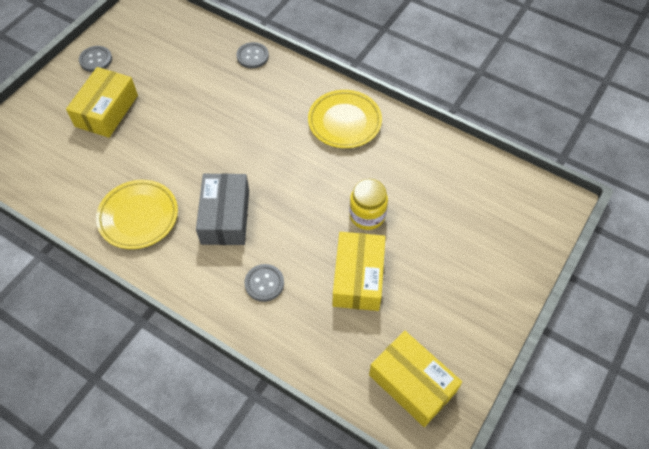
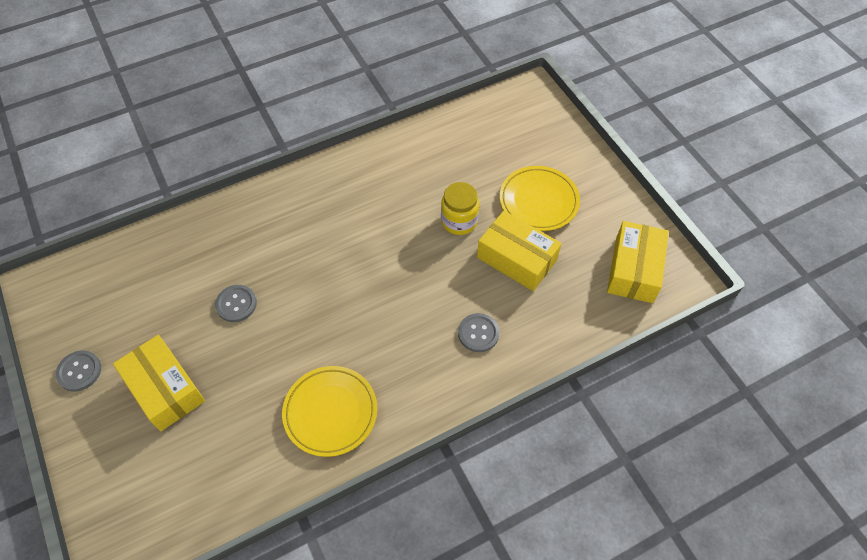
camera: 60 degrees left, 0 degrees up
(225, 217) = (384, 333): grey box -> none
(252, 56) = (206, 222): grey button -> grey button (236, 304)
(344, 122) = (347, 187): yellow plate -> yellow plate (538, 201)
(412, 383) = (634, 269): yellow box -> yellow box turned 60 degrees counterclockwise

